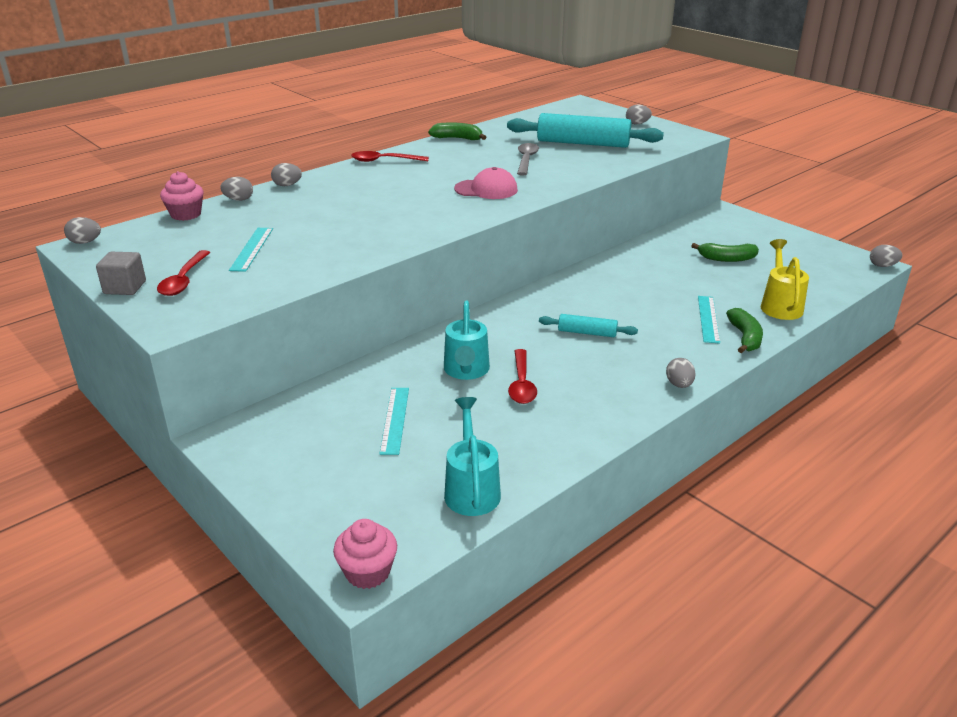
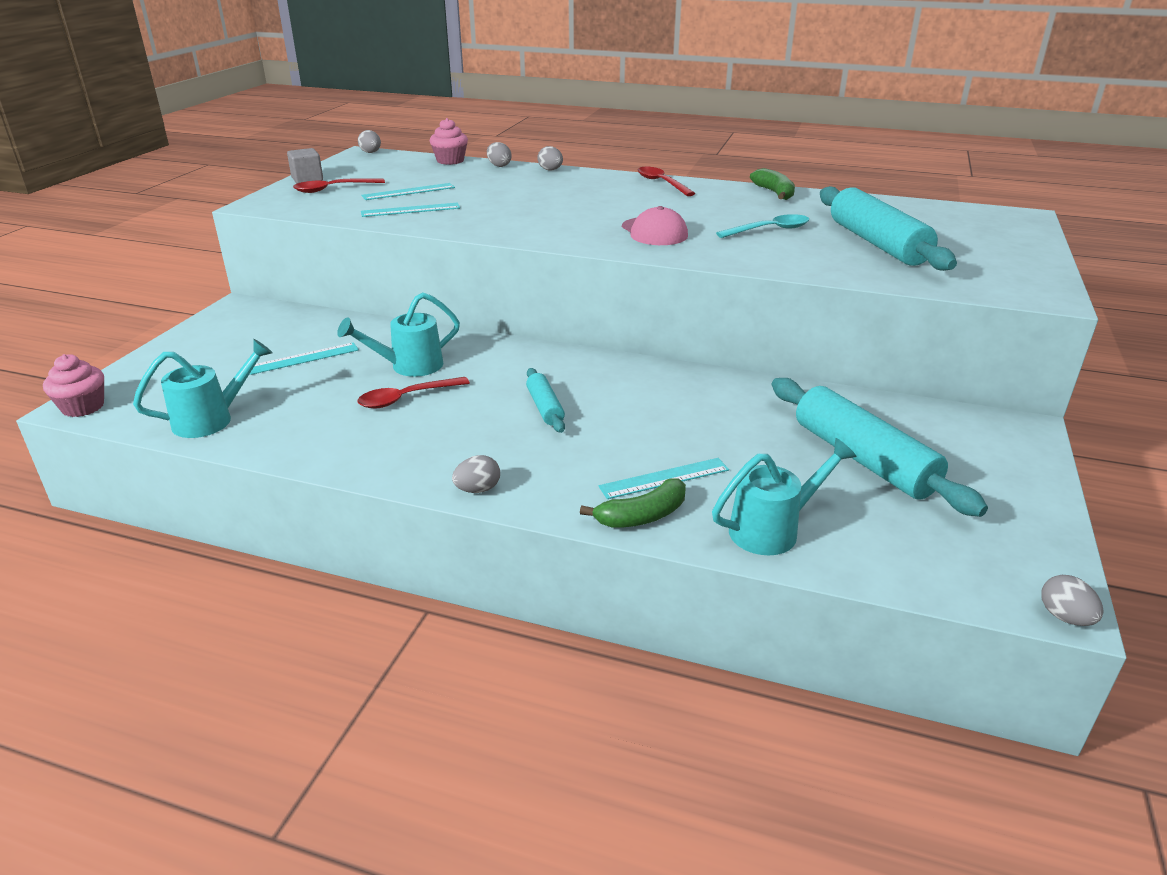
camera: 60 degrees right, 0 degrees up
(307, 257) = (410, 210): none -> turquoise ruler
(526, 160) = (769, 230): grey spoon -> turquoise spoon
(637, 124) = (1014, 256): grey egg -> none
(726, 259) = (863, 459): green banana -> turquoise rolling pin
(780, 305) = (772, 529): yellow watering can -> turquoise watering can

